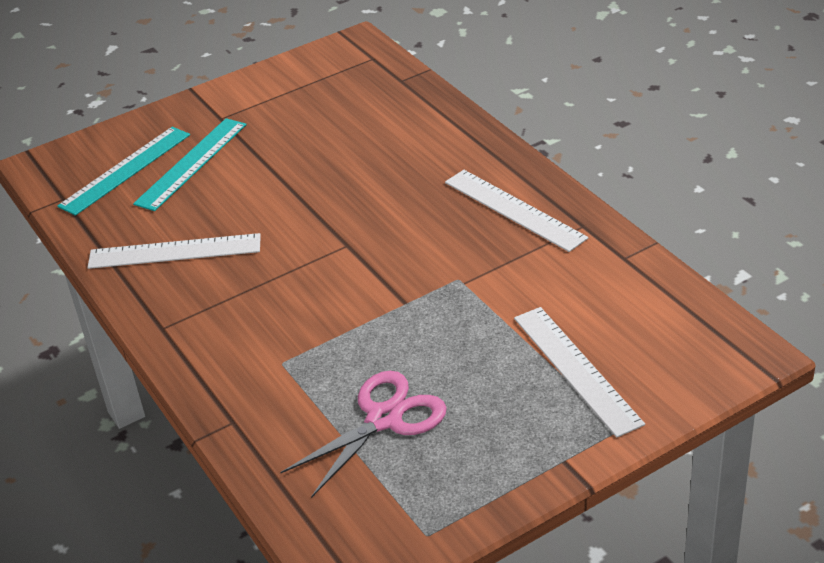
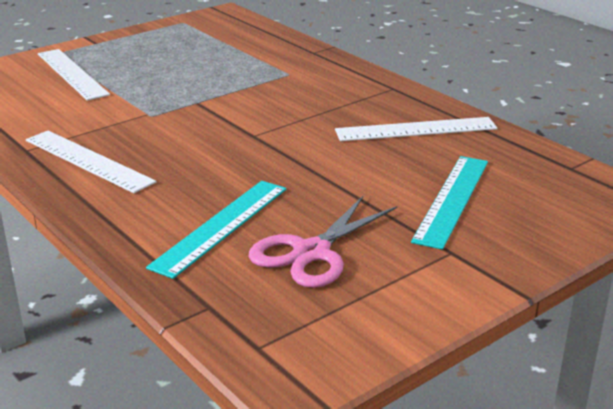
camera: 170 degrees right, 10 degrees down
(125, 170) = (526, 193): turquoise ruler -> turquoise ruler (221, 226)
(384, 419) = (210, 54): pink scissors -> pink scissors (311, 252)

